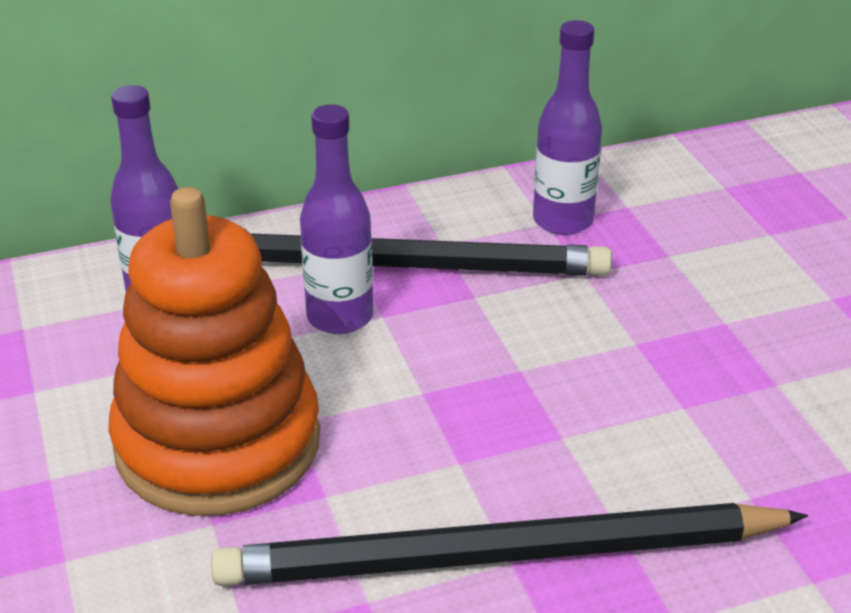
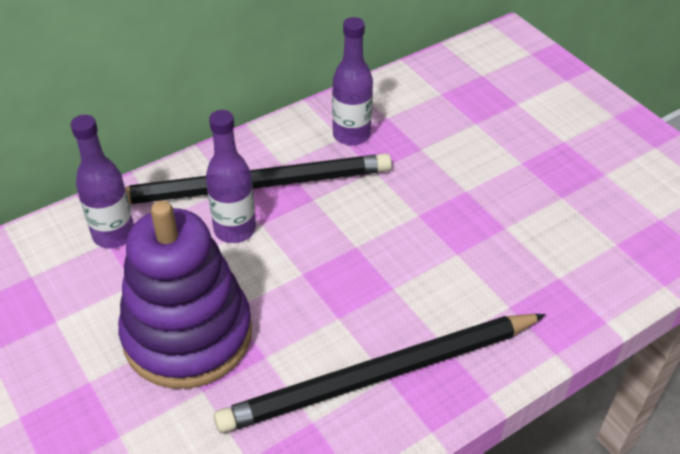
camera: 15 degrees left, 10 degrees up
(218, 443) = (188, 335): orange stacking toy -> purple stacking toy

